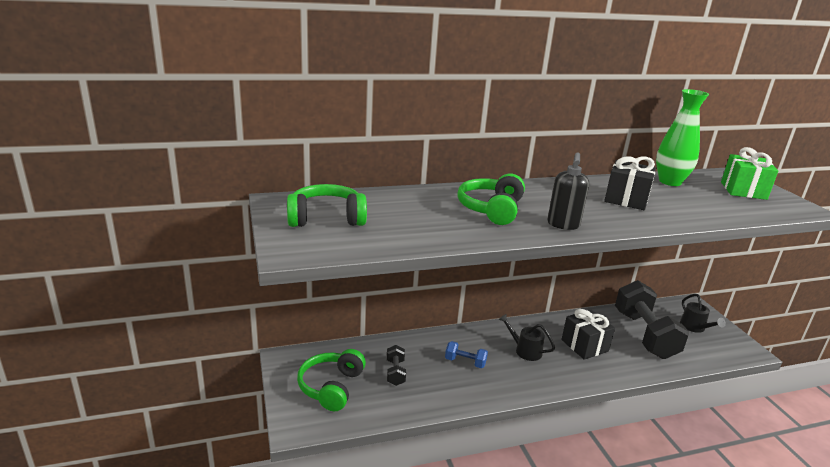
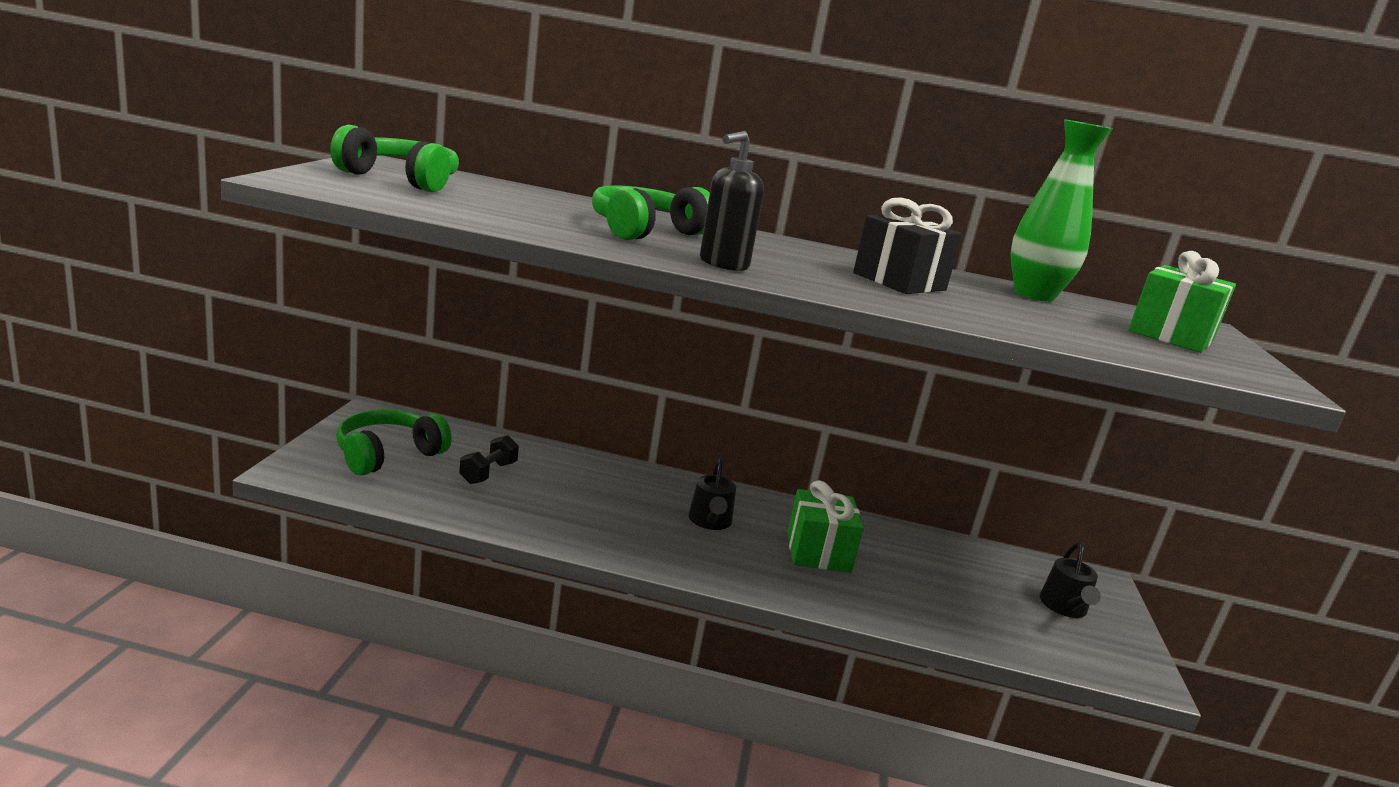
camera: 25 degrees right, 5 degrees down
(465, 362) = (600, 499): blue dumbbell -> none
(525, 350) = (710, 521): black watering can -> black watering can turned 150 degrees counterclockwise
(584, 345) = (818, 552): black gift -> green gift
(644, 334) = (948, 580): black dumbbell -> none

